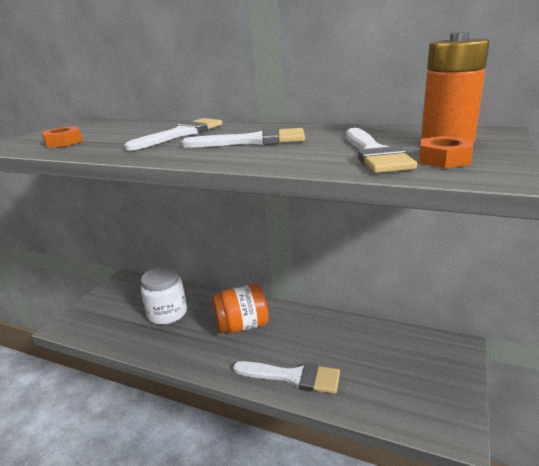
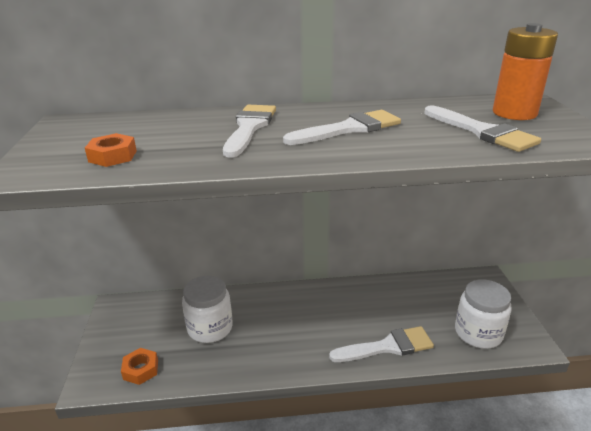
camera: 30 degrees left, 5 degrees up
(242, 326) = (301, 316): orange jar -> none
(398, 397) = (478, 333): none -> white jar
(444, 159) = (540, 131): orange nut -> orange nut (141, 370)

